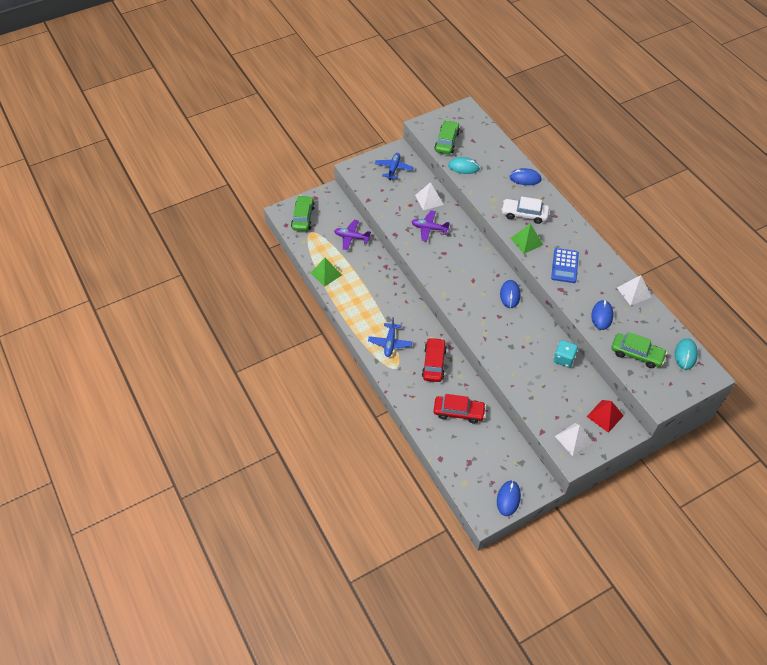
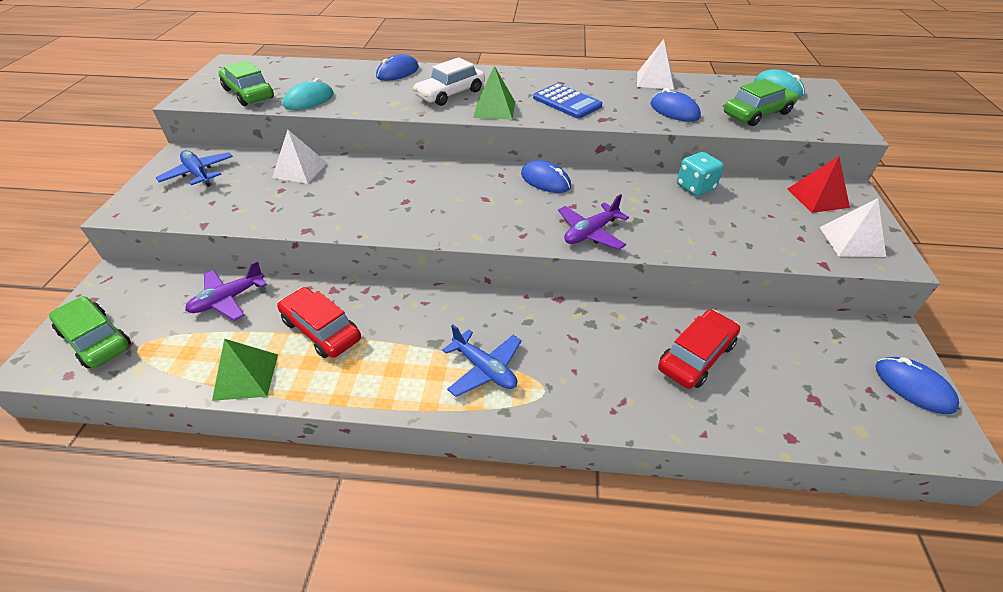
camera: 55 degrees left, 10 degrees down
(429, 228) = (346, 193): purple plane -> purple plane (590, 233)
(434, 363) = (574, 334): red car -> red car (321, 330)

